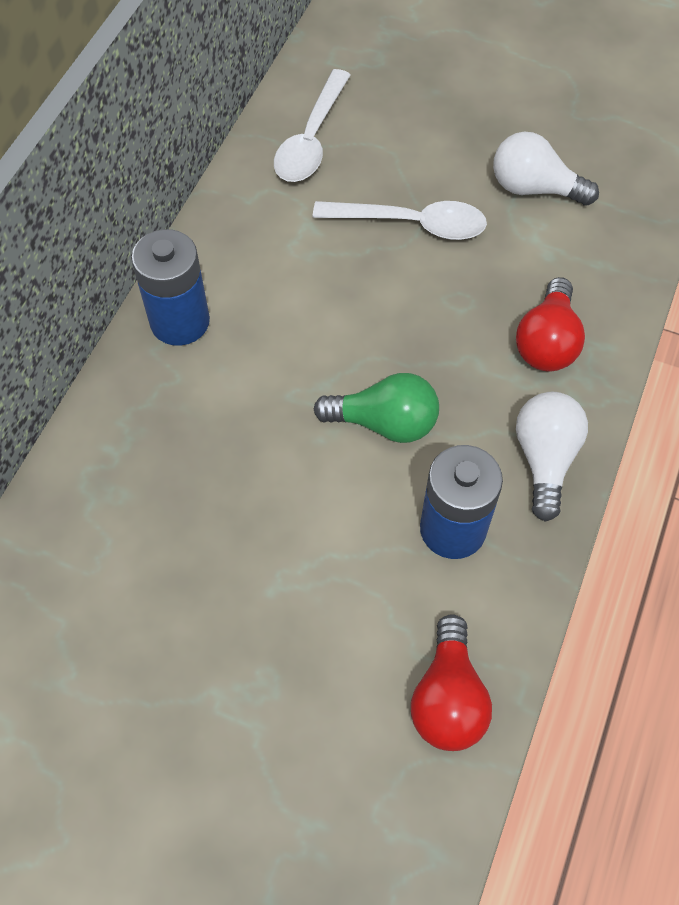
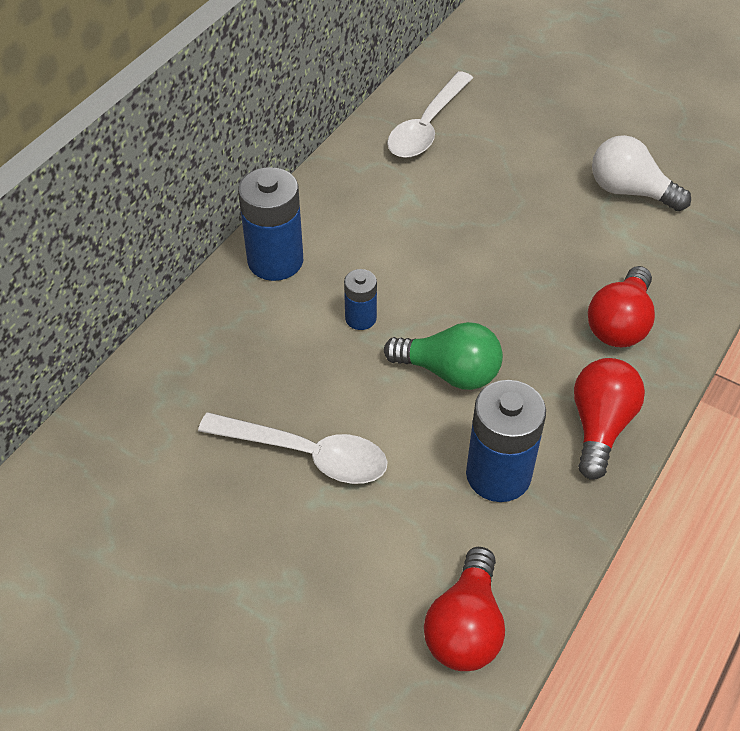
camera: 10 degrees right, 10 degrees down
(282, 375) = (360, 318): none -> blue battery
(411, 224) = (507, 207): white spoon -> white spoon (306, 454)
(545, 459) = (600, 426): white light bulb -> red light bulb

